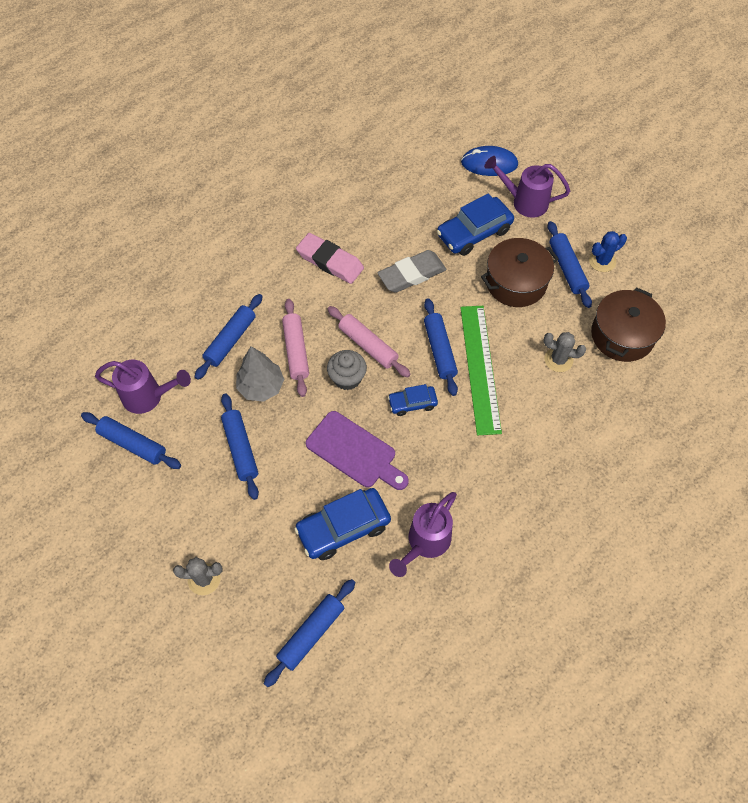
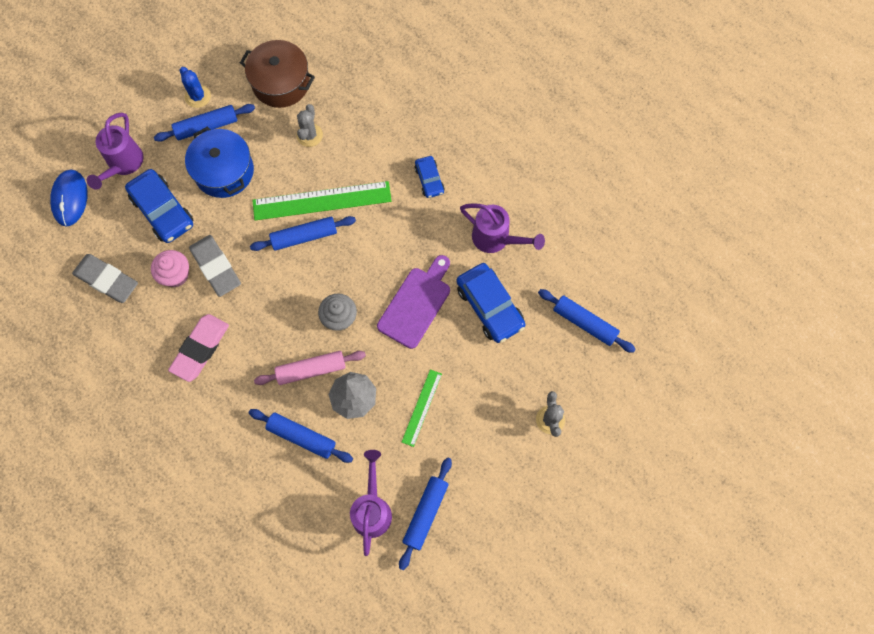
camera: 95 degrees left, 10 degrees up
(240, 449) = (422, 407): blue rolling pin -> green ruler
(368, 345) = (302, 302): pink rolling pin -> none
(405, 191) = (107, 280): none -> grey eraser
(406, 242) = (175, 275): none -> pink cupcake
(412, 403) = (362, 257): blue car -> blue car (429, 180)
(516, 282) = (224, 171): brown pot -> blue pot

